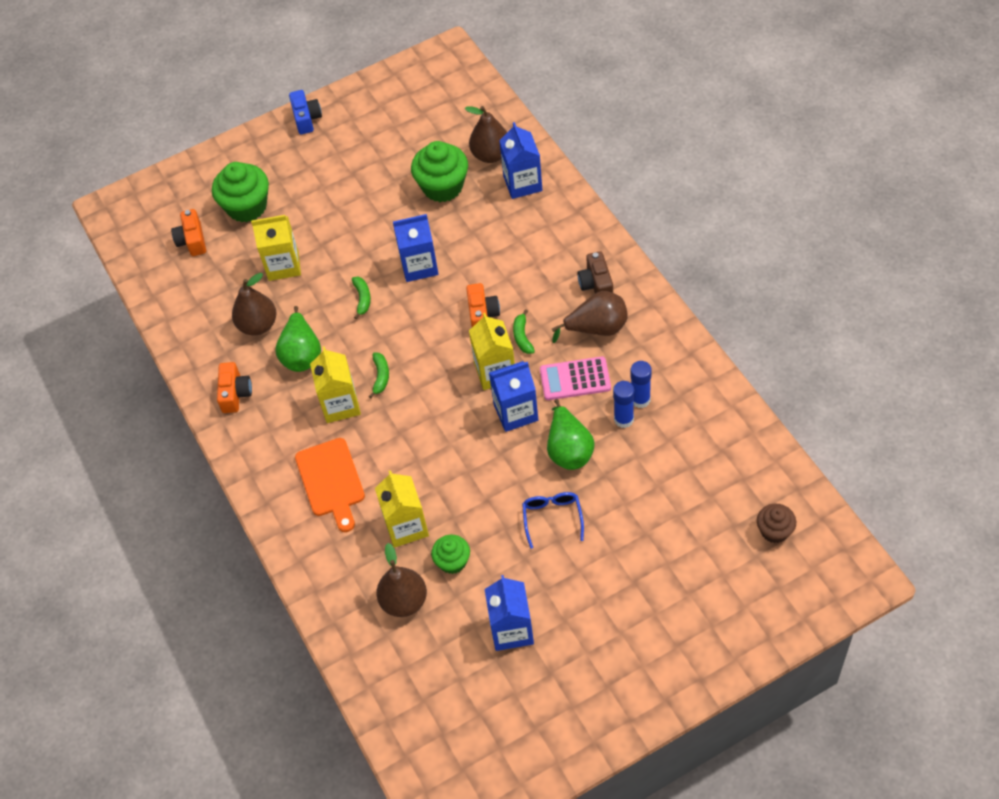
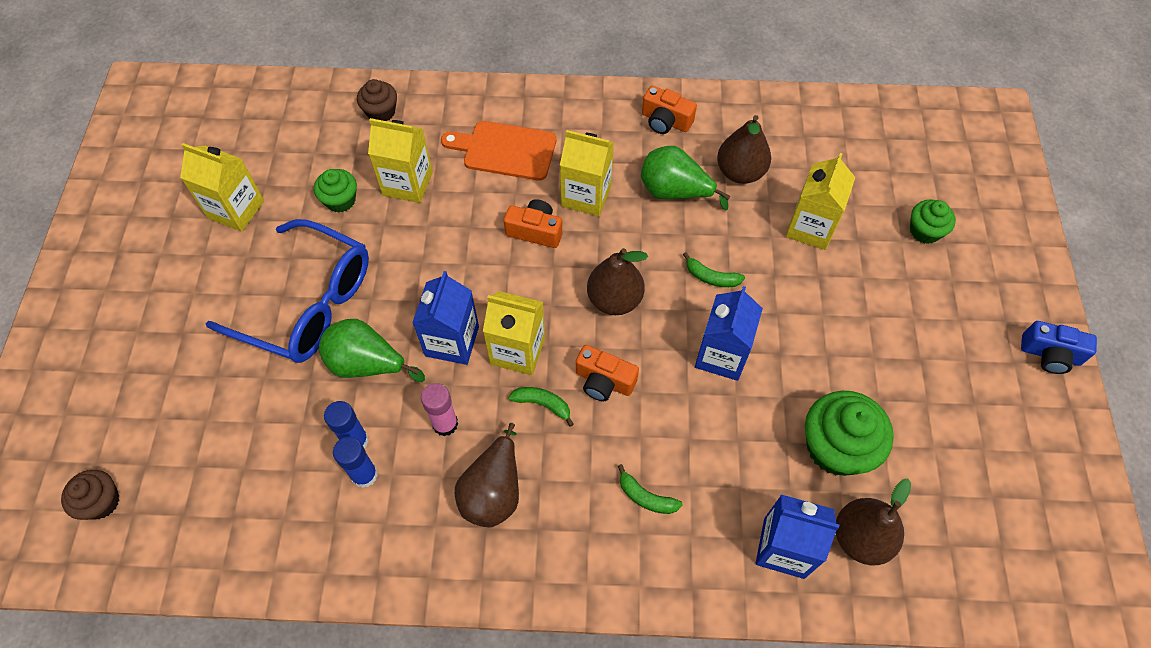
camera: 115 degrees right, 5 degrees up
(192, 240) = (901, 164): orange camera -> orange camera (535, 231)
(247, 207) = (924, 231): green cupcake -> green cupcake, size x0.58
(348, 595) = (381, 112): none -> brown cupcake
(381, 376) = (594, 244): green banana -> green banana (646, 497)
(404, 601) = (337, 147): brown pear -> brown pear (614, 300)
(511, 630) = (236, 209): blue carton -> yellow carton
(552, 518) = (308, 304): blue glasses -> blue glasses, size x2.10
(575, 379) = (445, 424): pink calculator -> pink glue stick
(596, 284) = (558, 533): brown camera -> none

